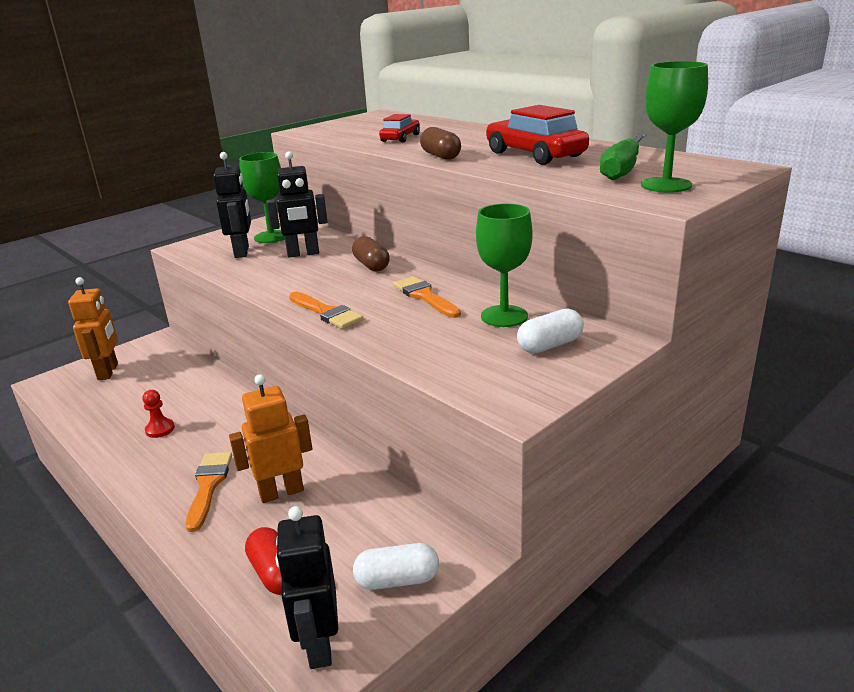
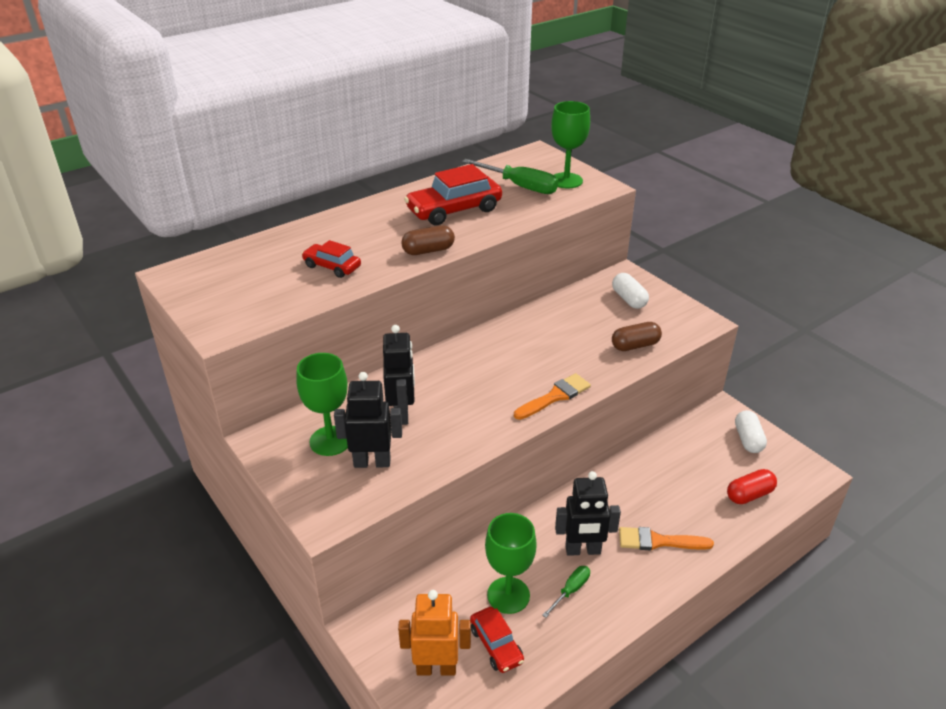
camera: 85 degrees left, 10 degrees up
(117, 395) = (496, 645): none -> red car
(160, 429) = (571, 590): red pawn -> green screwdriver
(281, 492) = (666, 496): orange robot -> none
(319, 645) = (801, 473): black robot -> black robot (583, 550)
(371, 265) = (455, 368): brown capsule -> brown capsule (635, 345)
(425, 296) = (536, 343): orange brush -> none
(504, 316) = (581, 311): green goblet -> green goblet (508, 595)

